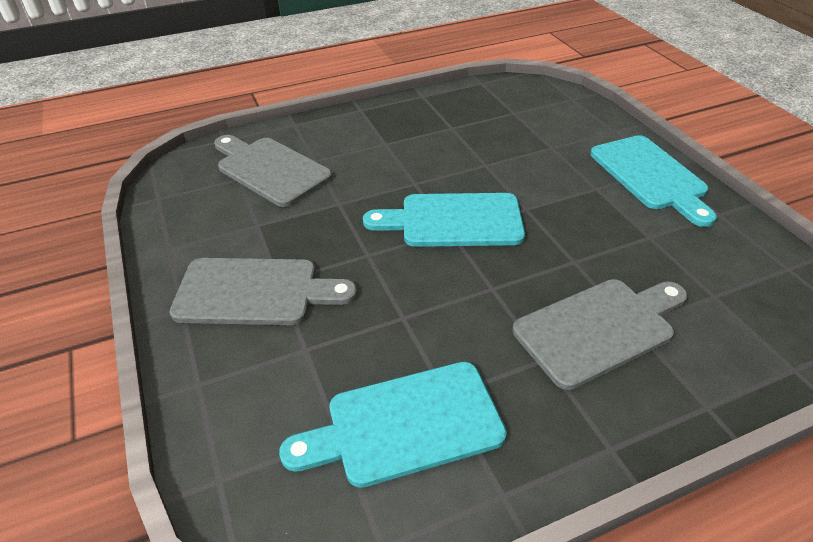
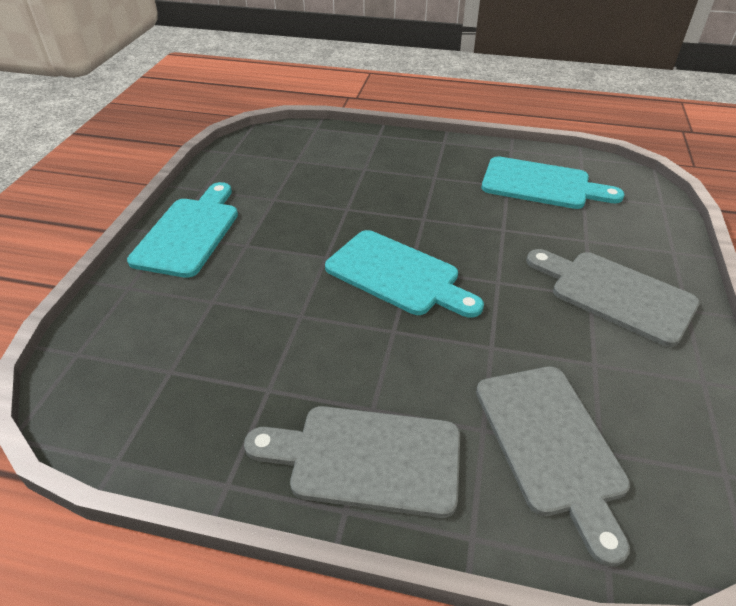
camera: 145 degrees left, 0 degrees up
(599, 329) = (385, 175): grey cutting board -> grey cutting board (367, 458)

